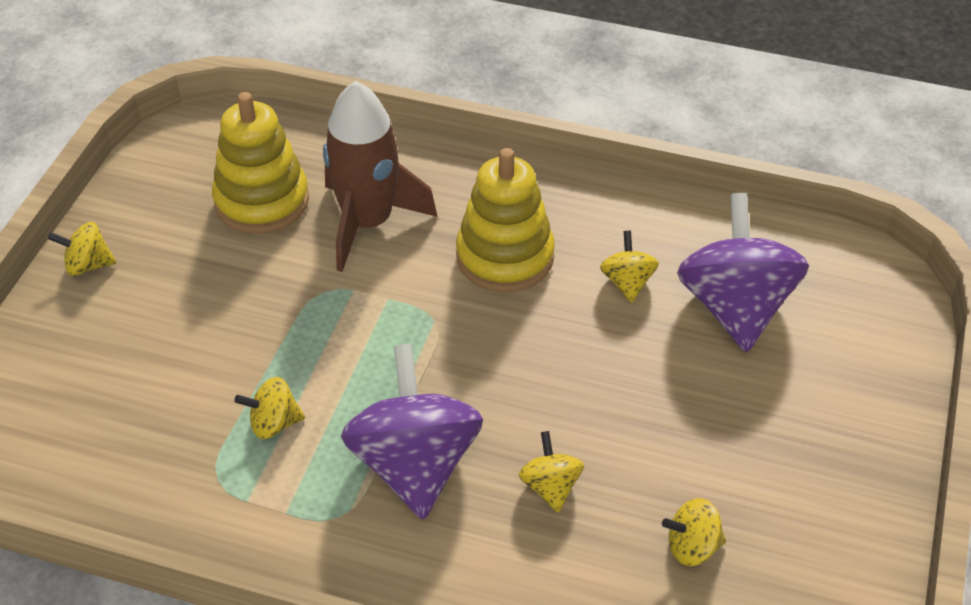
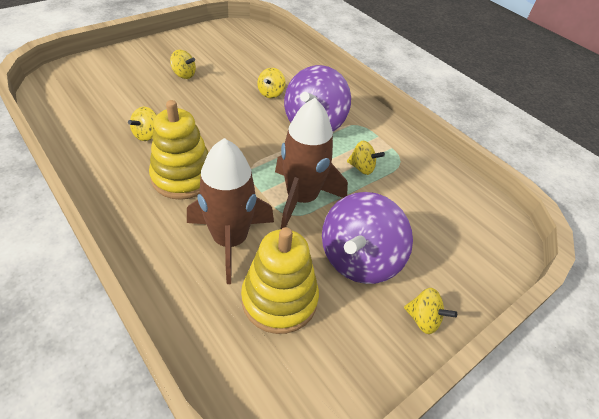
camera: 150 degrees left, 0 degrees up
(326, 320) = (301, 198): none -> brown rocket
(692, 547) = (244, 59): yellow spinning top -> yellow spinning top (184, 75)
(735, 307) = (121, 102): purple spinning top -> purple spinning top (359, 259)

